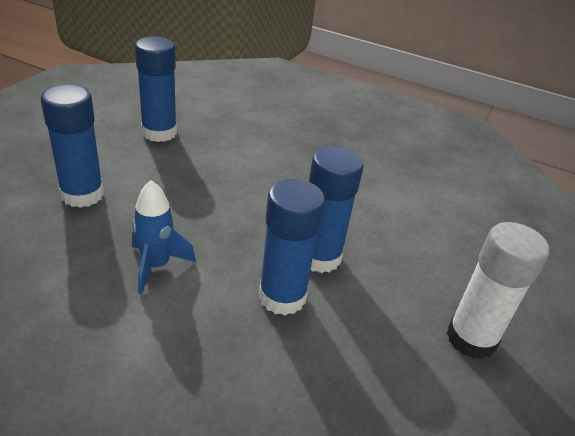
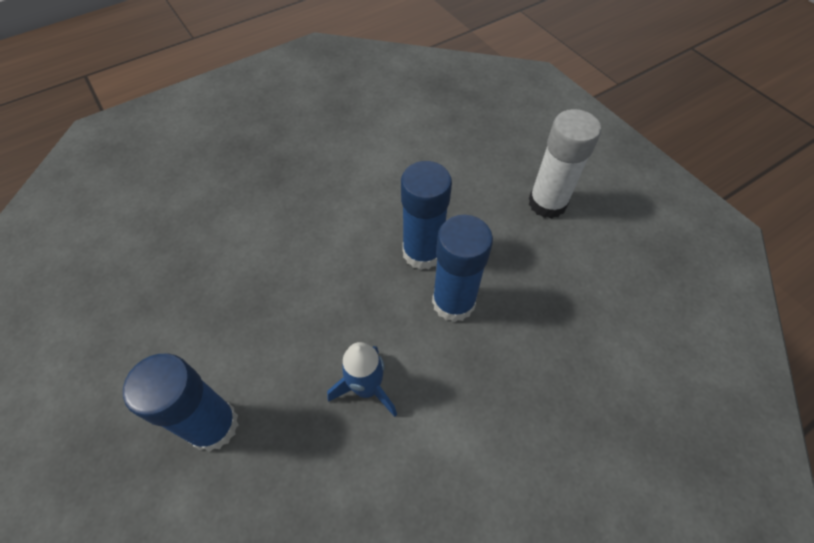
camera: 55 degrees left, 20 degrees up
(159, 133) = (146, 305): blue glue stick -> none

